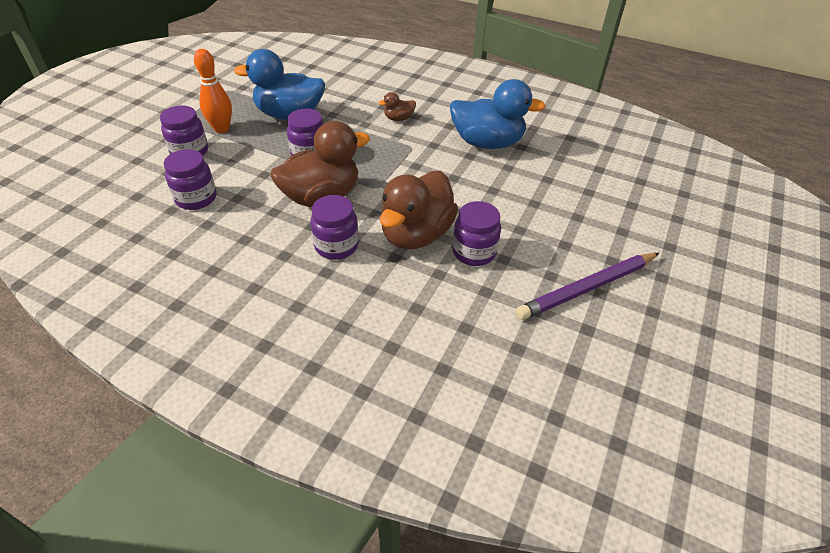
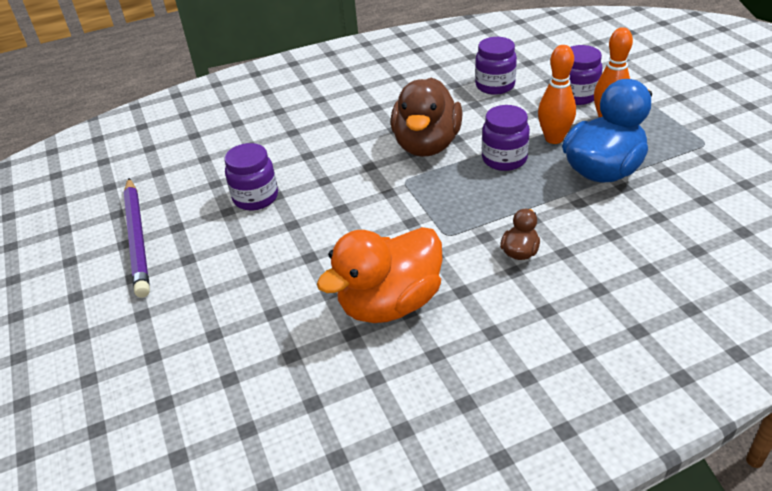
camera: 135 degrees right, 5 degrees down
(264, 143) = (554, 138): none -> orange bowling pin
(336, 246) = (355, 132): purple jar -> none
(416, 234) = (315, 176): brown duck -> none
(487, 143) = (390, 303): blue duck -> orange duck
(587, 288) = (138, 238): purple pencil -> purple pencil turned 150 degrees clockwise

